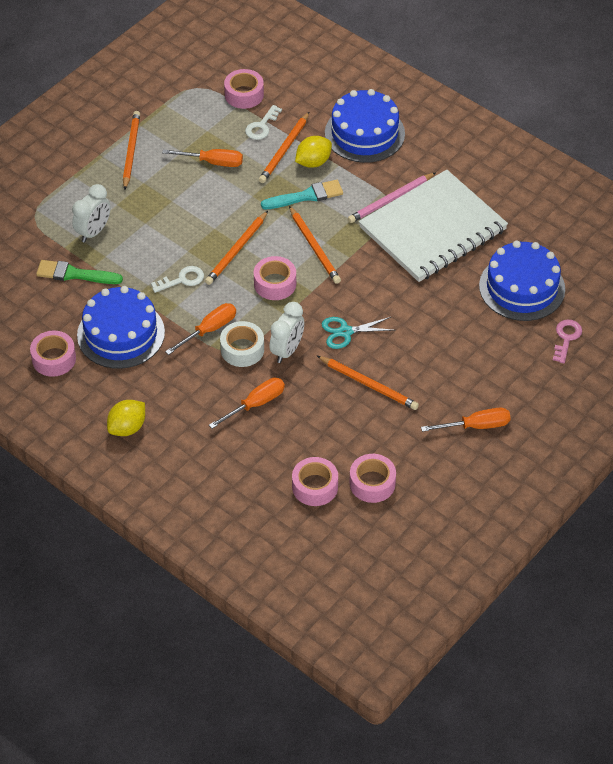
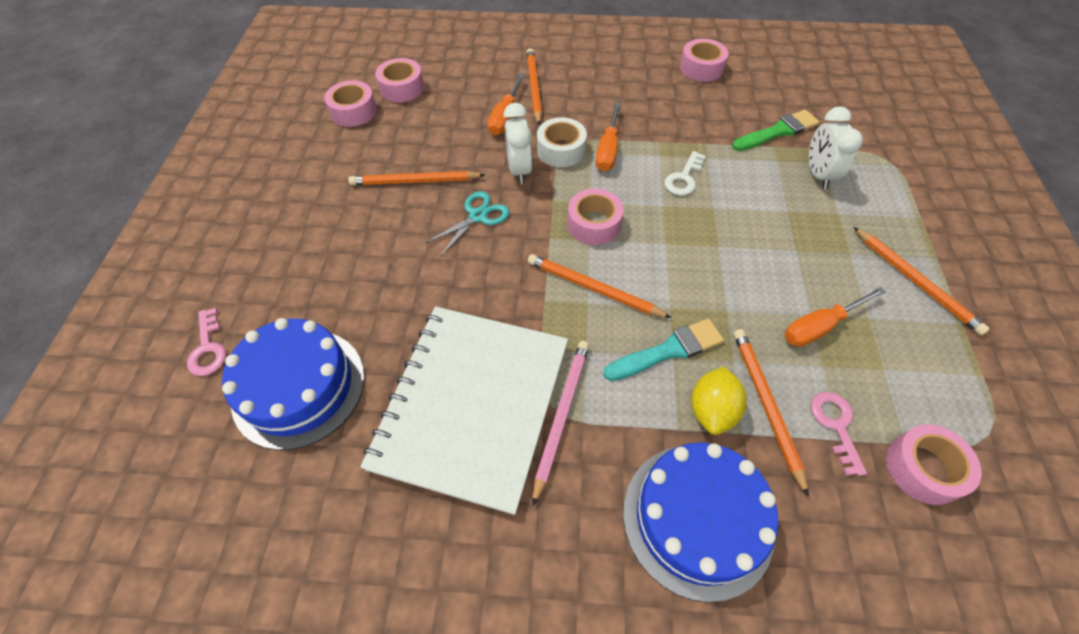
camera: 145 degrees right, 5 degrees up
(121, 334) = (676, 109): blue cake -> none
(127, 428) = (588, 56): yellow lemon -> none
(237, 250) = (669, 236): orange pencil -> orange pencil (534, 87)
(262, 126) = (835, 426): white key -> pink key
(306, 196) = (668, 350): turquoise brush -> turquoise brush turned 150 degrees counterclockwise
(476, 426) = (279, 199): orange screwdriver -> none

